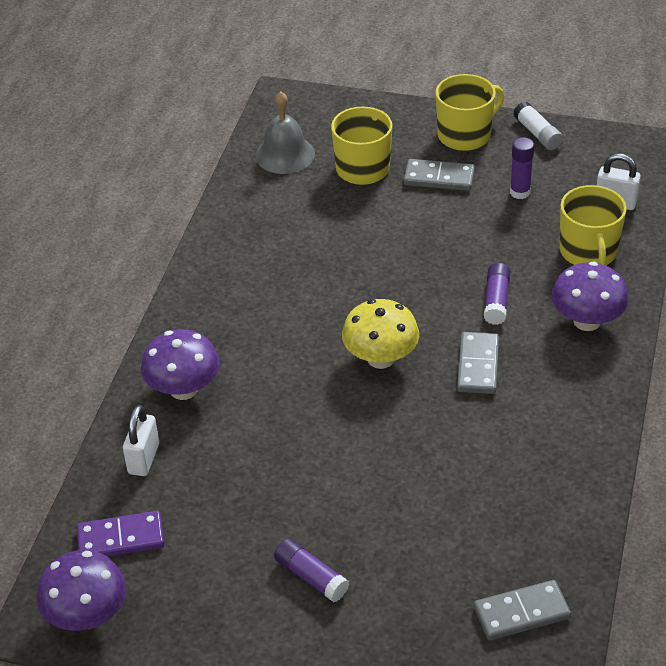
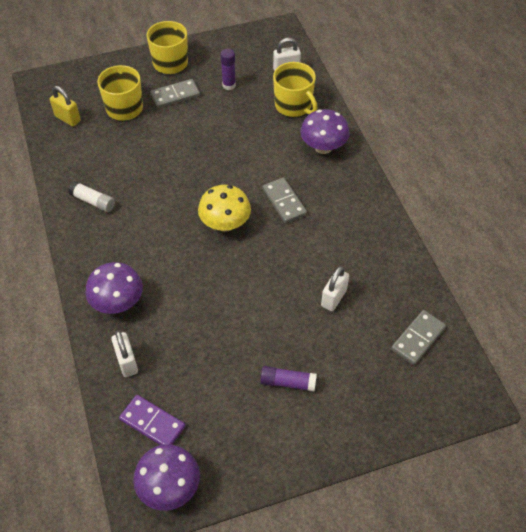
camera: 35 degrees left, 10 degrees up
(121, 538) = (152, 423): purple domino -> purple domino turned 75 degrees clockwise
(285, 154) = (67, 119): grey bell -> yellow padlock
(449, 510) = (333, 298): none -> white padlock
(496, 301) = (265, 157): purple glue stick -> none
(537, 134) = (212, 45): white glue stick -> white glue stick (93, 201)

